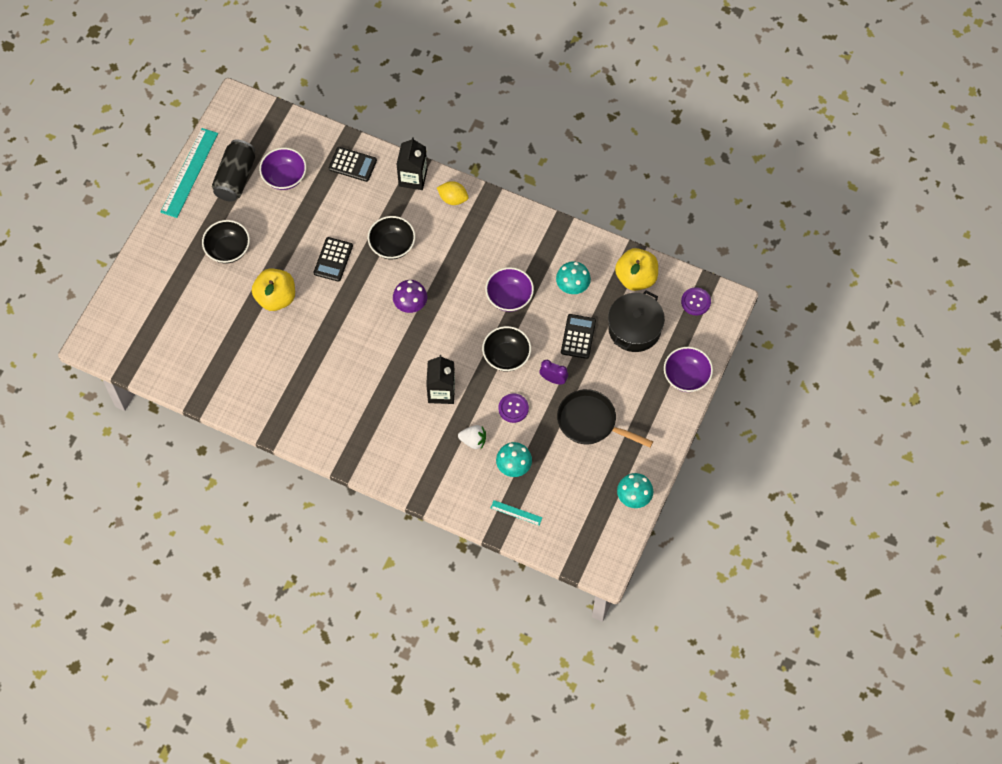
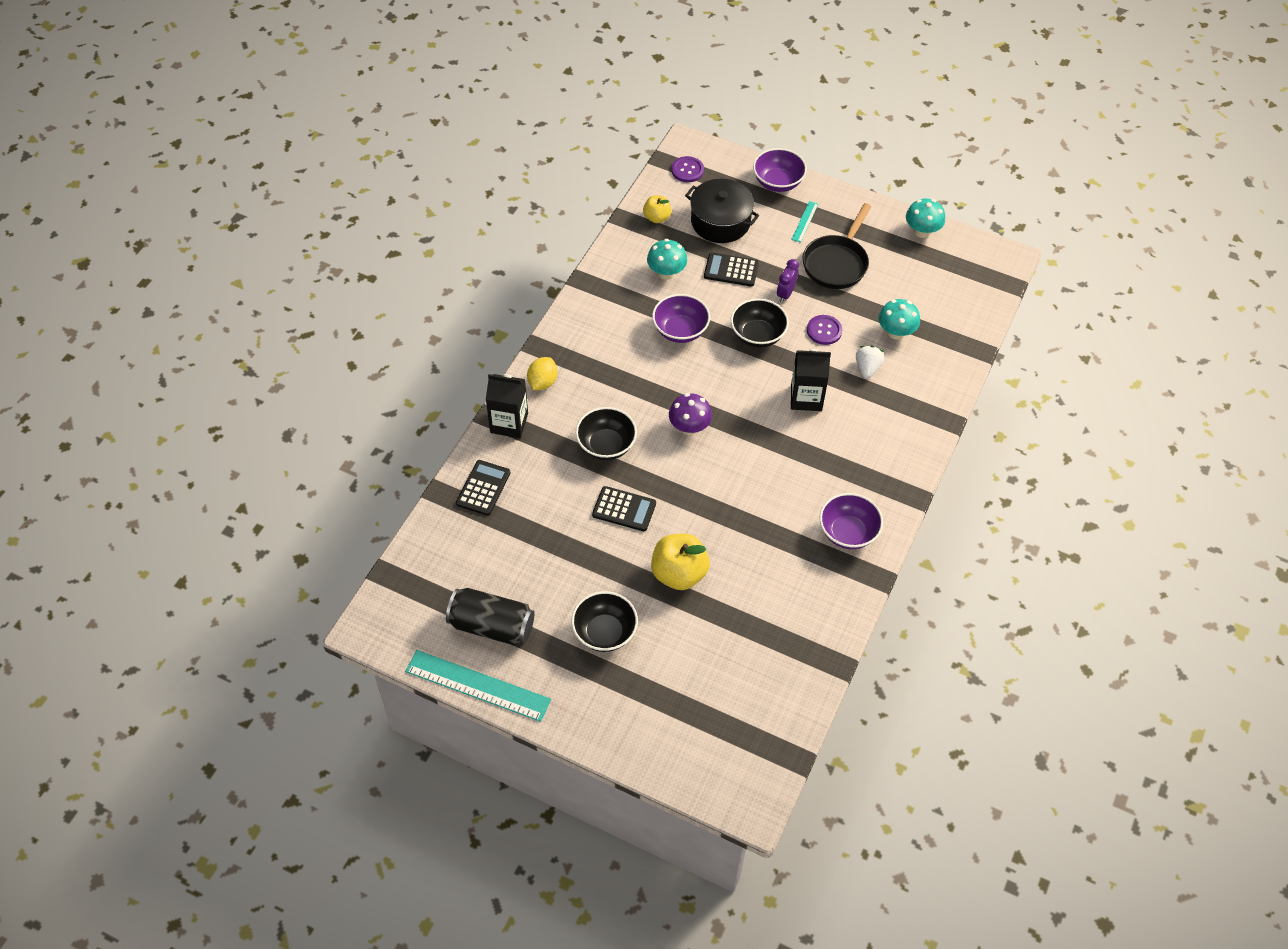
camera: 90 degrees left, 10 degrees down
(284, 177) = (495, 566): purple bowl -> purple bowl (848, 532)
(516, 513) = (952, 331): turquoise ruler -> turquoise ruler (805, 221)
(636, 278) = (657, 217): yellow apple -> yellow apple, size x0.58

